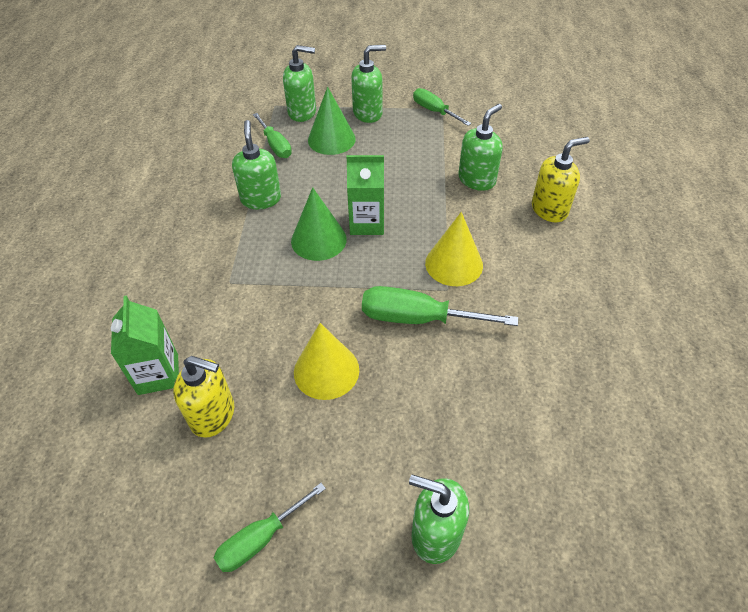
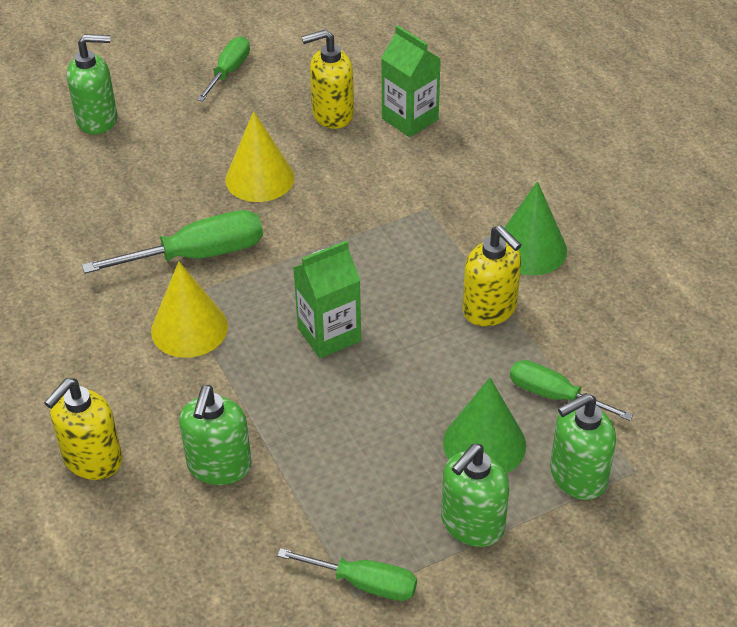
camera: 150 degrees right, 5 degrees down
(261, 199) = (490, 309): green soap dispenser -> yellow soap dispenser
(318, 240) = (371, 290): green cone -> green cone (530, 249)

